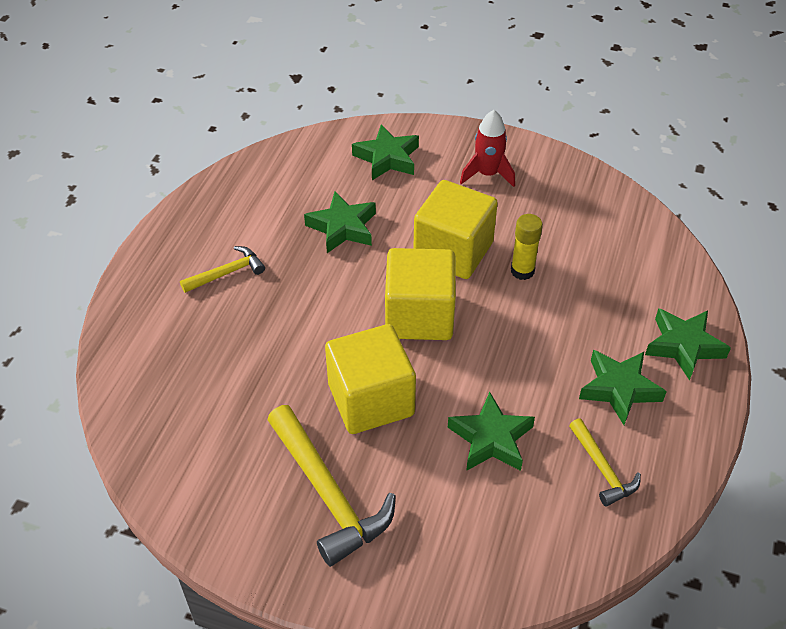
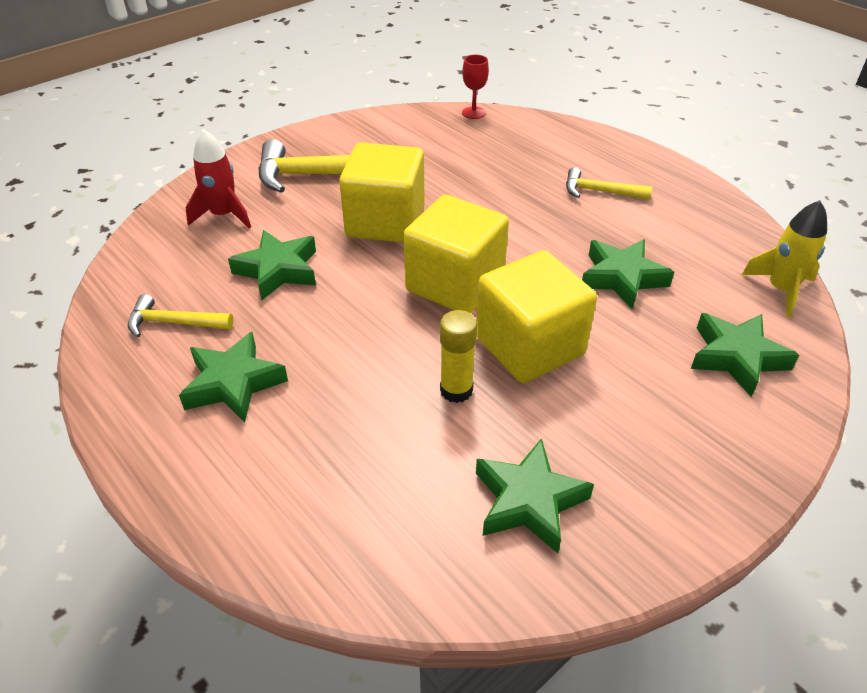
camera: 120 degrees right, 5 degrees down
(118, 423) = (473, 113): none -> red goblet
(227, 273) = (600, 191): yellow hammer -> yellow hammer turned 105 degrees clockwise
(300, 151) = (780, 290): none -> yellow rocket
(487, 174) = (657, 443): red rocket -> red rocket (223, 215)
(684, 346) = (223, 478): green star -> green star (528, 501)

